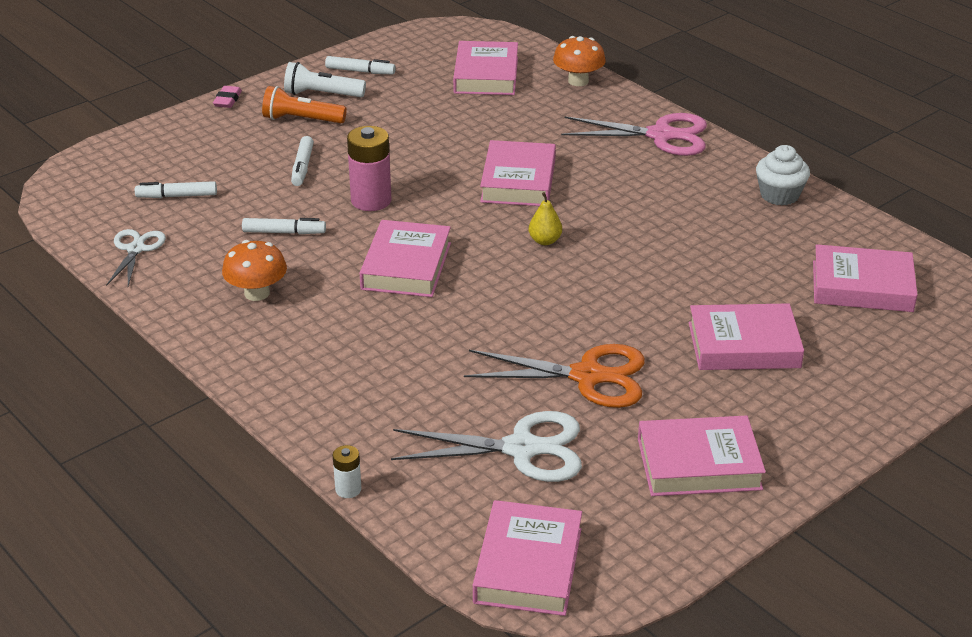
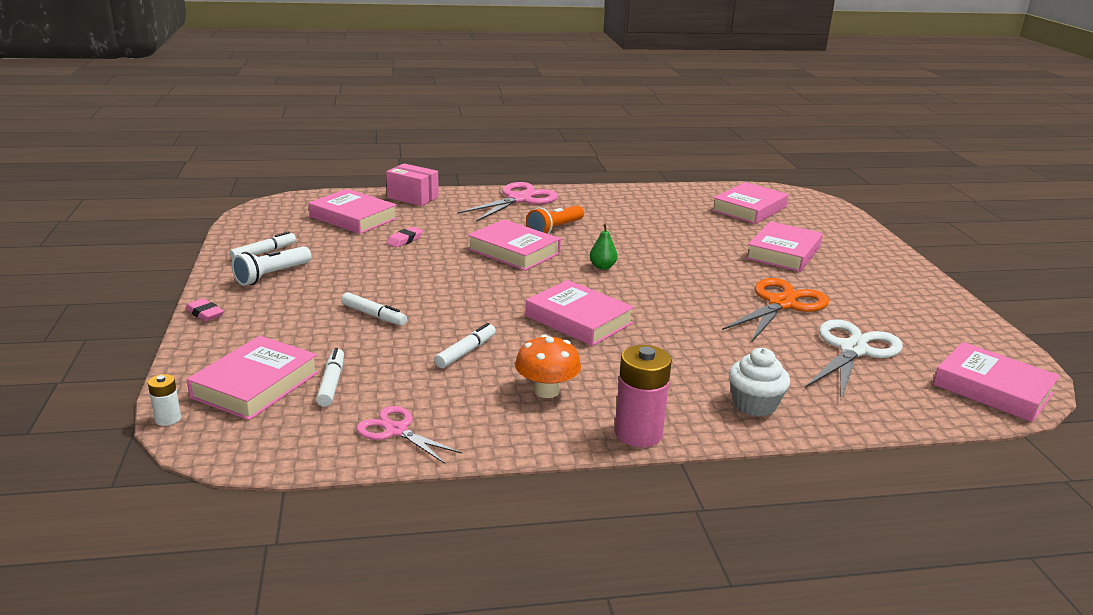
camera: 60 degrees left, 10 degrees down
(136, 249) = (396, 431): white scissors -> pink scissors
(177, 196) = (332, 383): white marker -> white marker turned 150 degrees clockwise
(301, 120) = (297, 294): orange flashlight -> orange flashlight (554, 229)
(348, 489) = (868, 431): white battery -> white battery (168, 419)
(371, 200) = (467, 305): pink battery -> pink battery (638, 433)
(469, 119) = (405, 240): none -> pink eraser
(545, 241) = (602, 267): yellow pear -> green pear
(578, 81) = (413, 197): orange mushroom -> pink box
(699, 464) = (902, 303): pink book -> pink book (255, 385)
(779, 195) = (631, 195): white cupcake -> white cupcake (754, 404)

